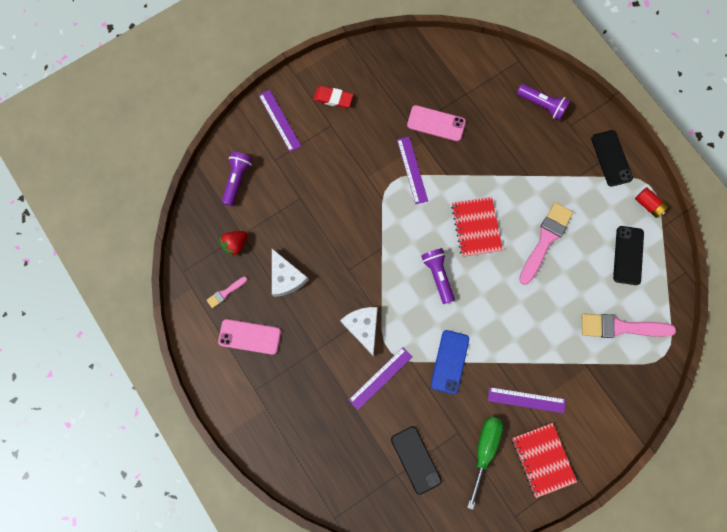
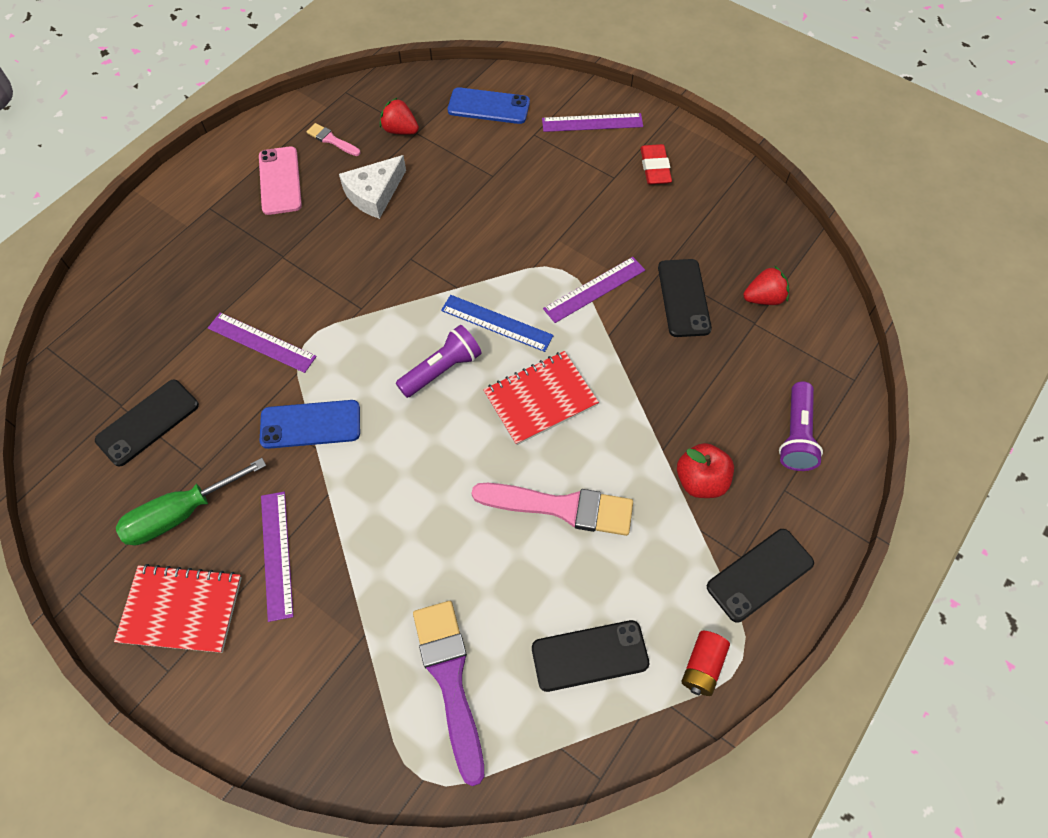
camera: 70 degrees right, 15 degrees down
(237, 180) = (488, 106): purple flashlight -> blue phone
(279, 120) = (592, 122): purple ruler -> purple ruler turned 45 degrees clockwise
(363, 327) = (331, 299): white cheese -> none
(416, 234) = (496, 323): none -> blue ruler
(436, 123) = (684, 298): pink phone -> black phone
(451, 81) = (763, 298): none -> red strawberry
(484, 449) = (181, 514): green screwdriver -> green screwdriver turned 150 degrees clockwise
(543, 459) = (181, 609): red notebook -> red notebook turned 45 degrees clockwise
(552, 164) = (700, 481): none -> red apple
(621, 327) = (450, 679): pink brush -> purple brush

